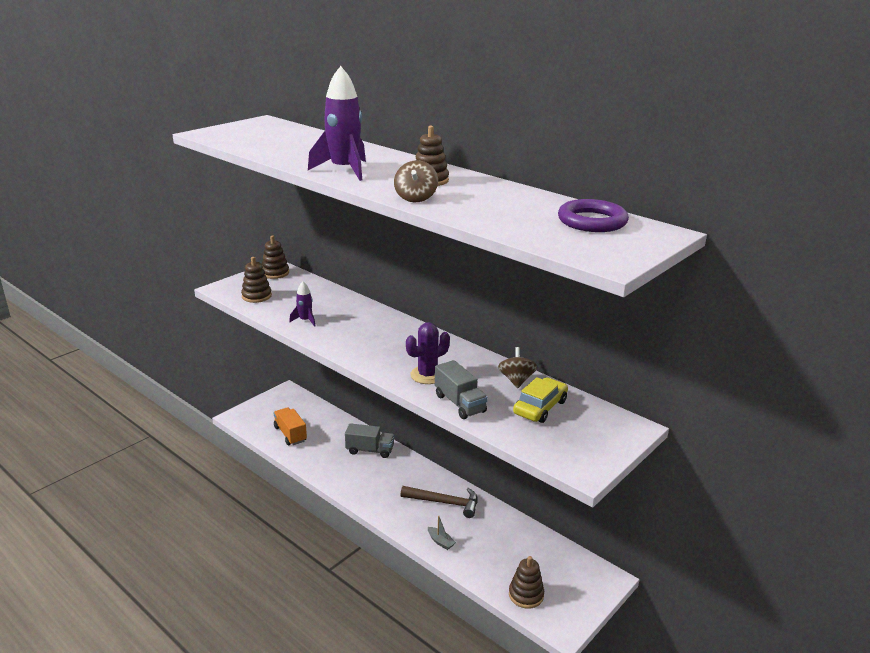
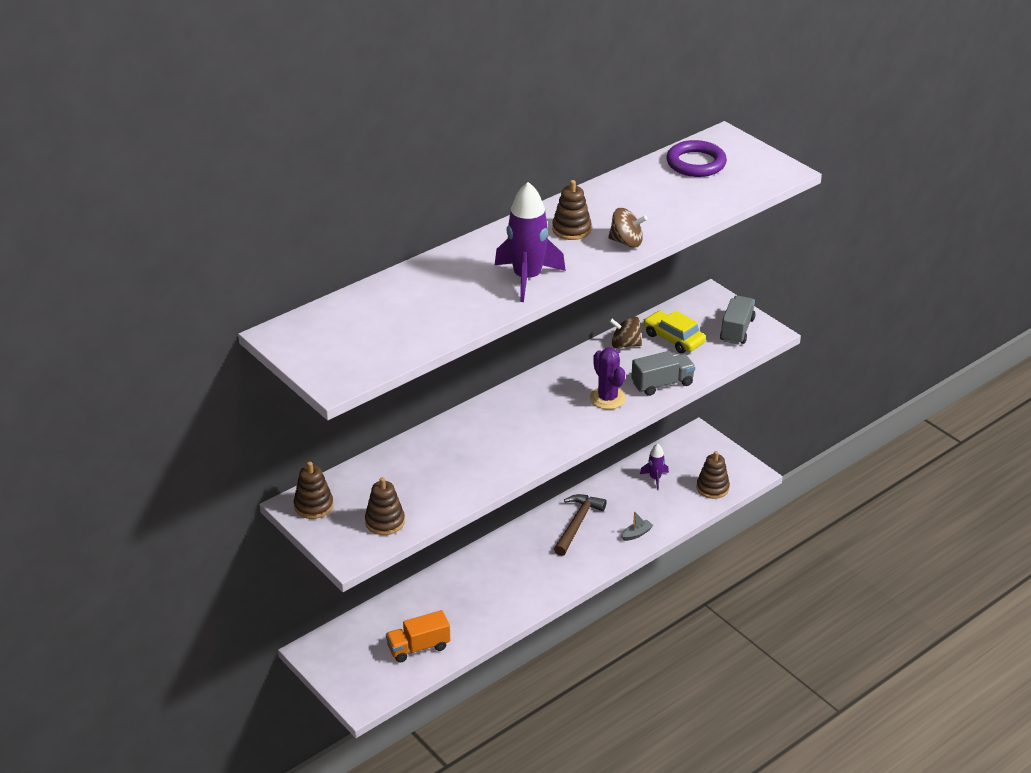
camera: 80 degrees left, 10 degrees up
(305, 320) = (465, 480): purple rocket -> purple rocket (655, 478)
(370, 450) = (470, 575): grey truck -> grey truck (737, 330)

